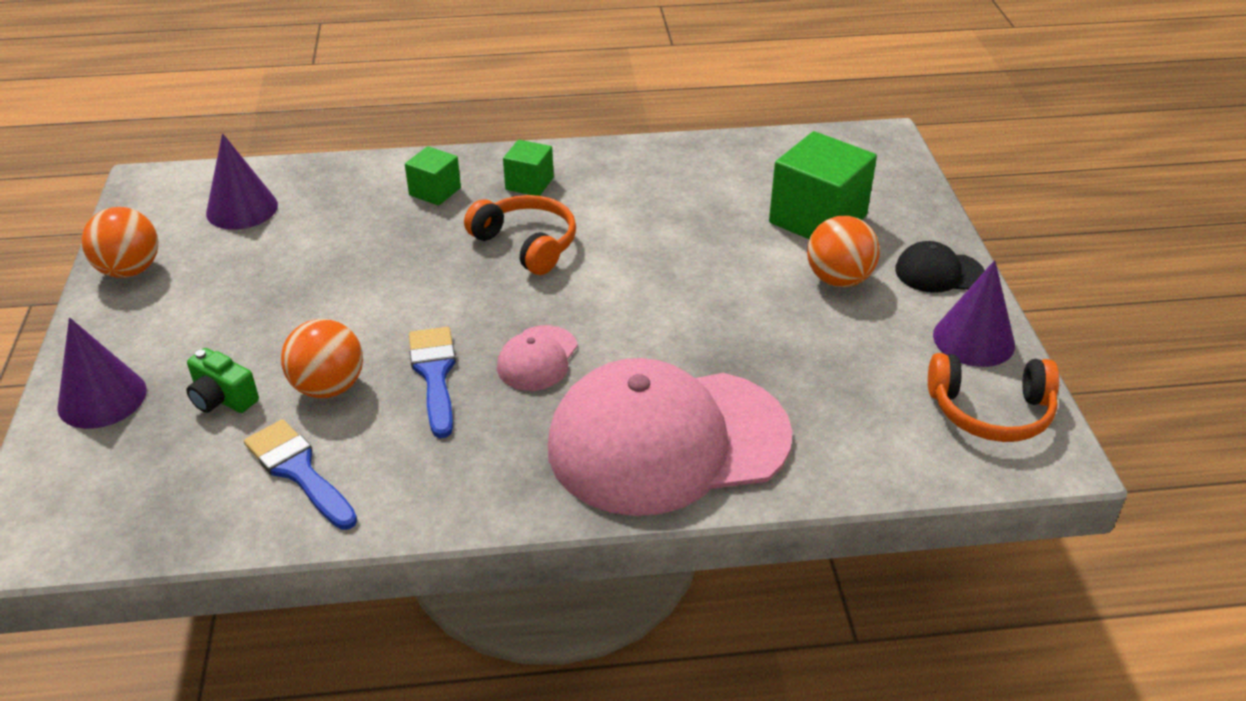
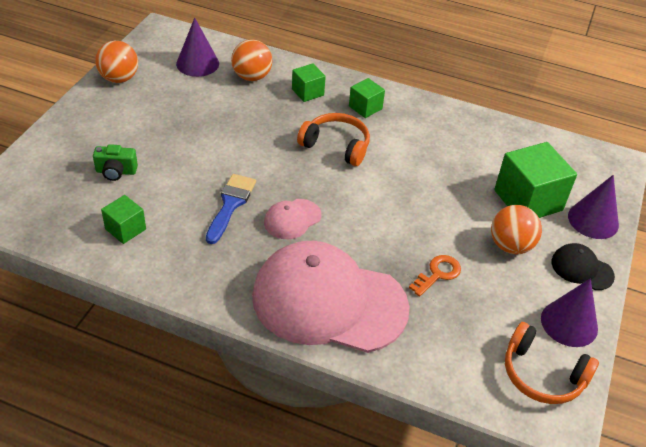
camera: 25 degrees right, 5 degrees up
(102, 398) = (61, 146): purple cone -> purple cone (593, 220)
(223, 399) = (116, 172): green camera -> green camera turned 60 degrees counterclockwise
(298, 471) = (125, 229): blue brush -> green cube
(328, 387) = (171, 188): orange ball -> orange ball (252, 77)
(526, 244) = (336, 146): orange headphones -> orange headphones turned 45 degrees counterclockwise
(778, 348) = (438, 274): none -> orange key

